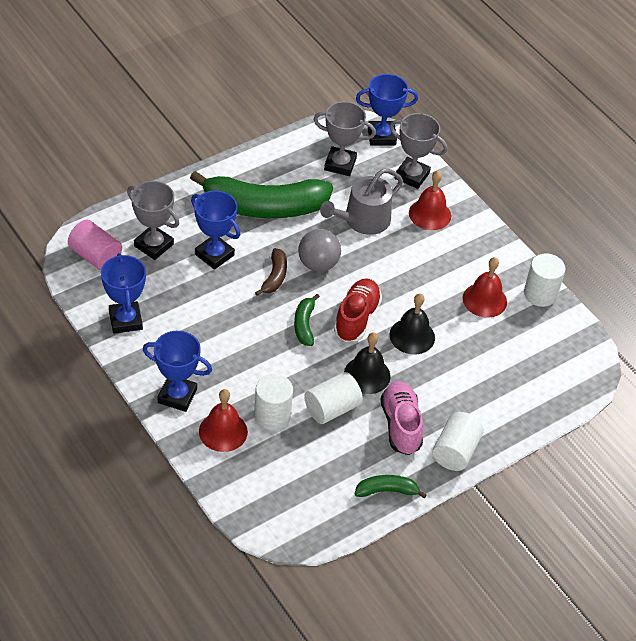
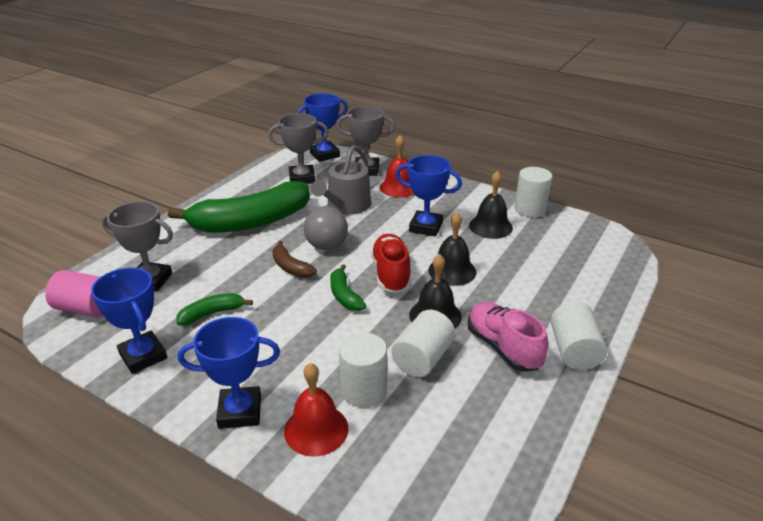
camera: 20 degrees left, 15 degrees down
(214, 255) = (220, 269): blue trophy -> blue trophy (426, 227)
(274, 277) = (291, 267): brown banana -> brown banana turned 150 degrees clockwise
(386, 491) = (542, 418): green banana -> green banana (212, 313)
(484, 300) = (490, 226): red bell -> black bell

